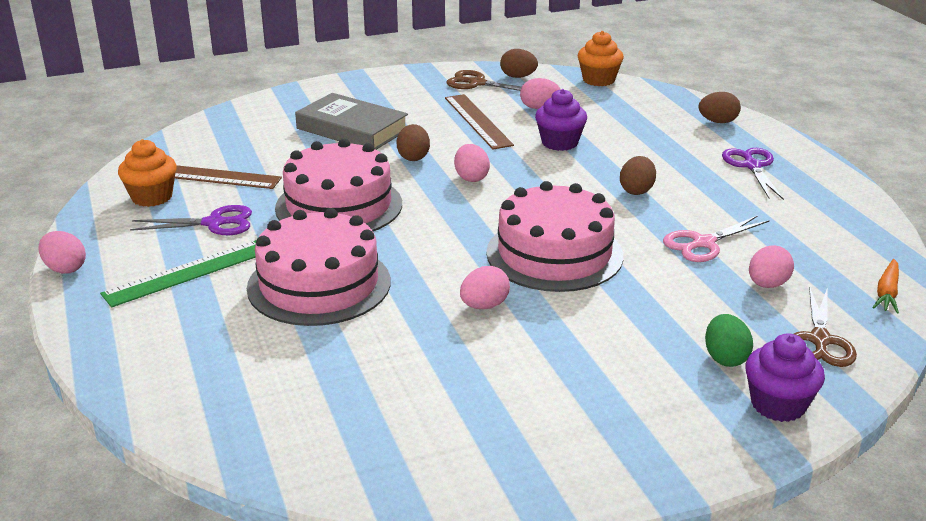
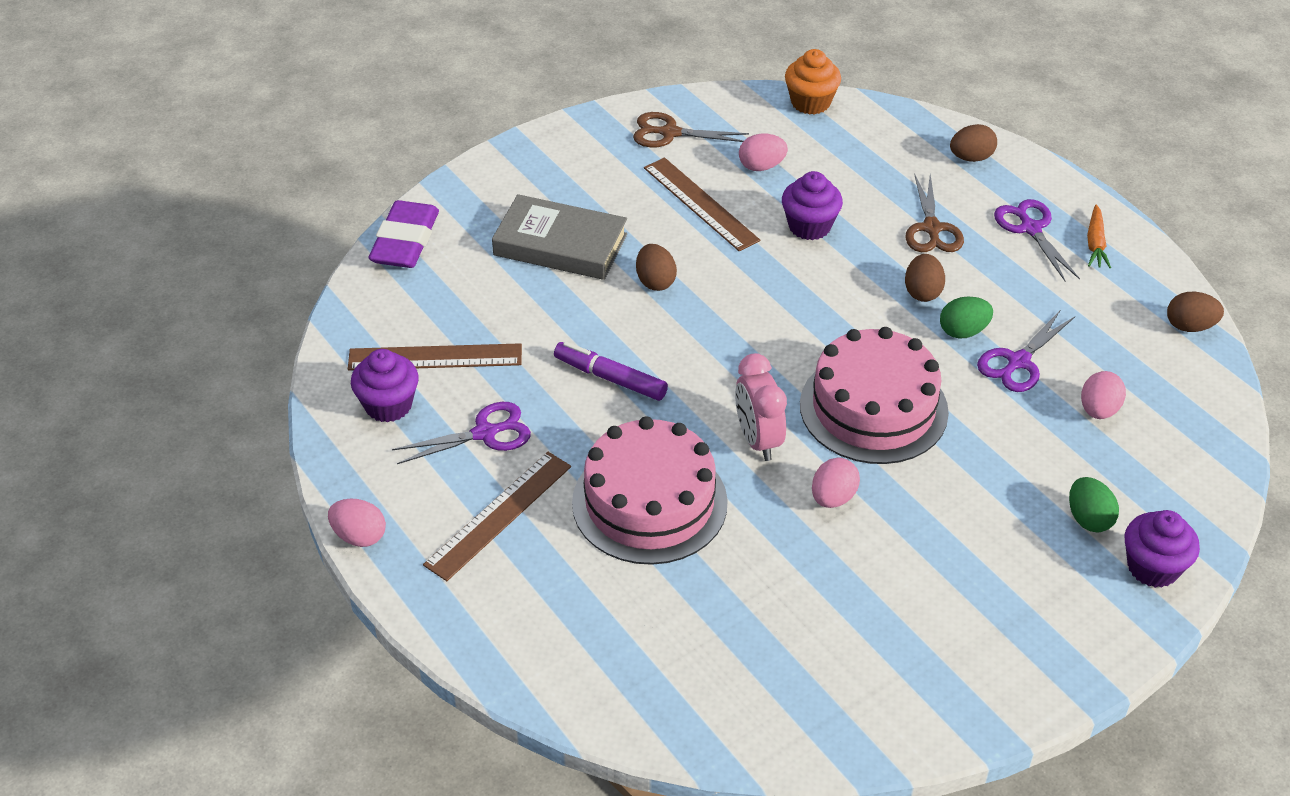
camera: 15 degrees left, 15 degrees up
(152, 197) = (388, 405): orange cupcake -> purple cupcake
(187, 273) = (499, 515): green ruler -> brown ruler
(236, 114) = (405, 241): none -> purple eraser
(339, 206) = (610, 378): pink cake -> purple marker
(439, 259) = (758, 440): none -> pink clock
(471, 178) = (736, 304): pink egg -> none
(518, 77) = (713, 112): brown egg -> brown egg (1189, 326)
(661, 218) = (963, 331): none -> green egg
(703, 243) = (1018, 362): pink scissors -> purple scissors
(819, 340) = (1168, 477): brown scissors -> brown scissors (931, 228)
(887, 293) = (1214, 399): orange carrot -> orange carrot (1095, 243)

